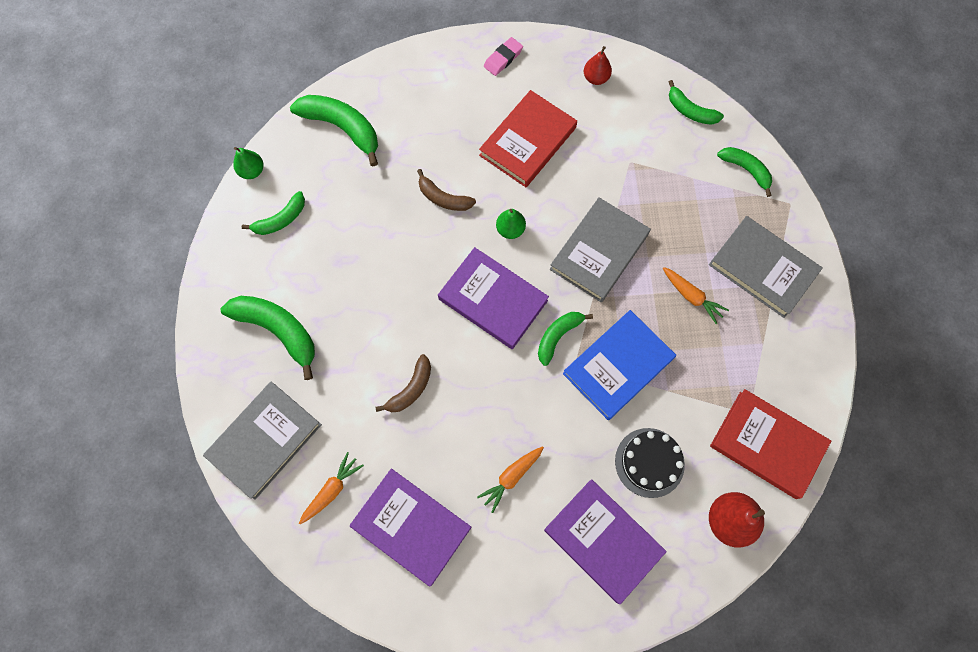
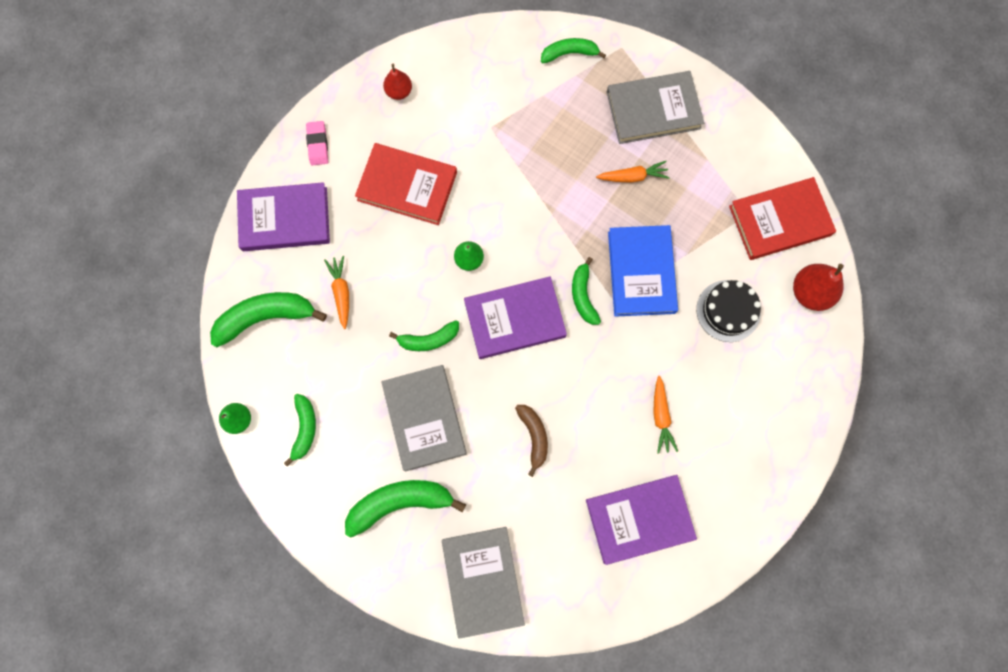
camera: 50 degrees left, 5 degrees up
(332, 490) = (564, 558): orange carrot -> orange carrot (341, 292)
(443, 198) = (398, 288): brown banana -> none
(528, 141) = (407, 186): red book -> red book turned 60 degrees counterclockwise
(599, 252) = (543, 211): grey book -> grey book (424, 418)
(603, 540) = (757, 389): purple book -> purple book (285, 219)
(690, 111) = (488, 49): green banana -> green banana (428, 339)

